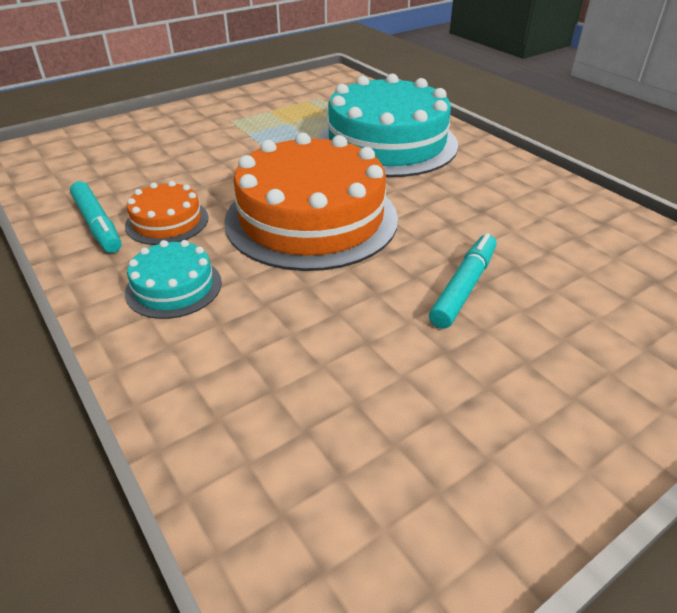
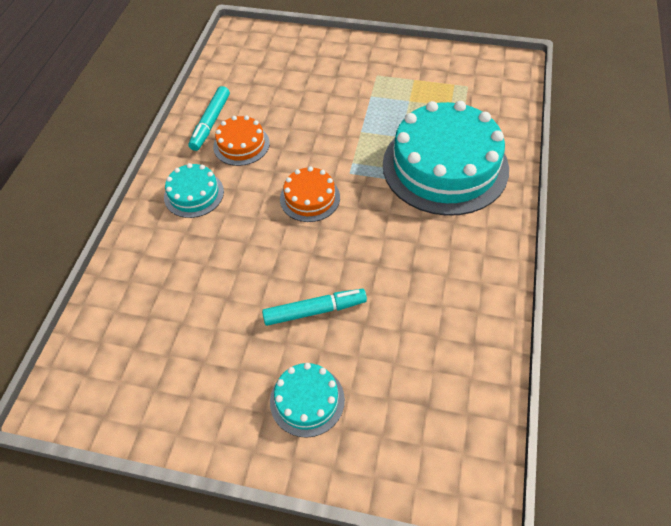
camera: 50 degrees right, 15 degrees up
(311, 218) = (310, 198): orange cake -> orange cake, size x0.47
(584, 354) = (307, 400): none -> turquoise cake

